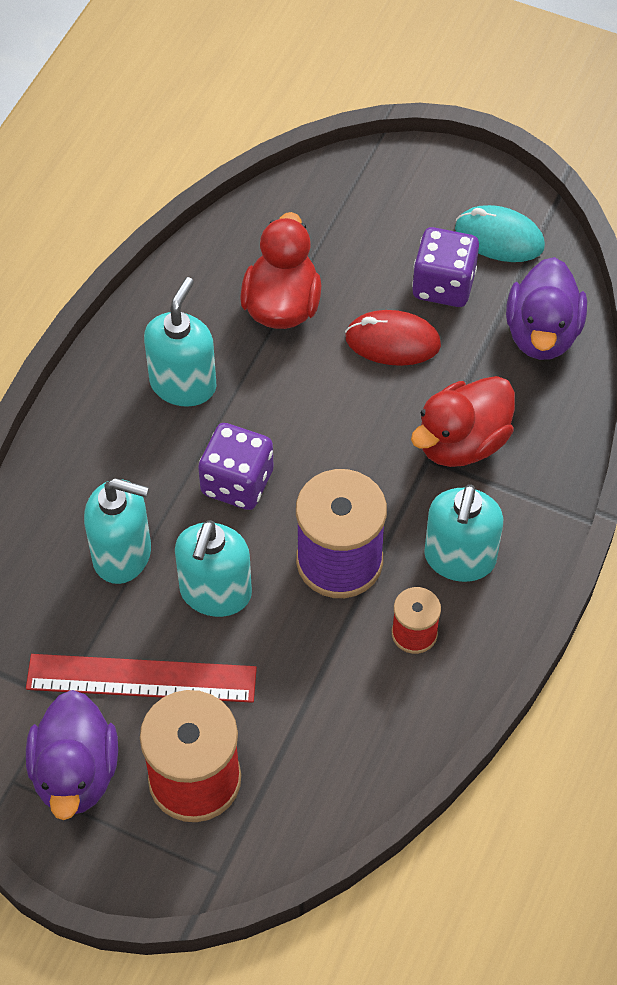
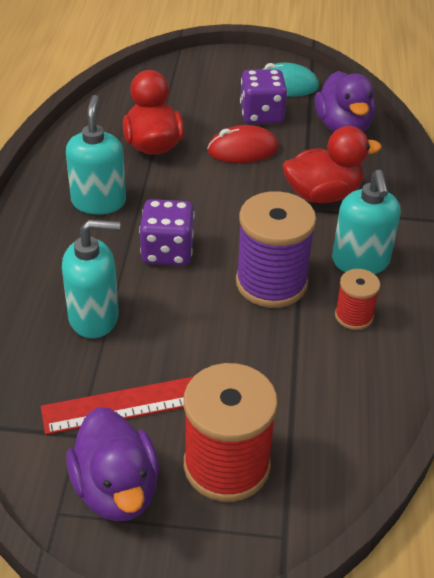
camera: 20 degrees left, 15 degrees down
(215, 593) = (183, 326): turquoise soap dispenser -> none
(462, 442) = (323, 195): red duck -> red duck turned 135 degrees counterclockwise

